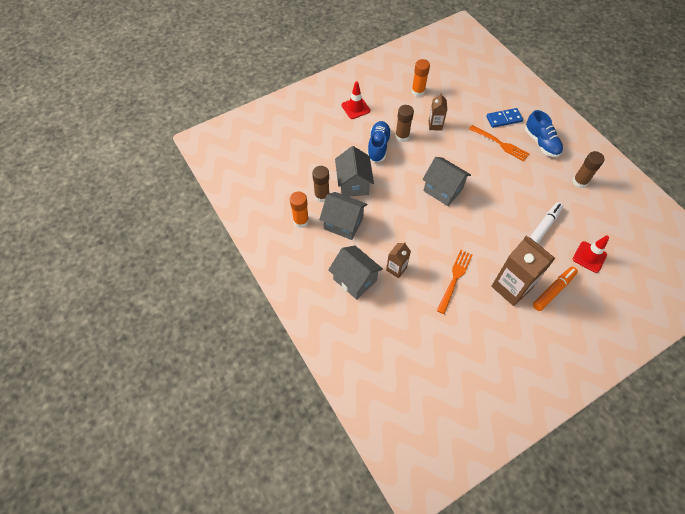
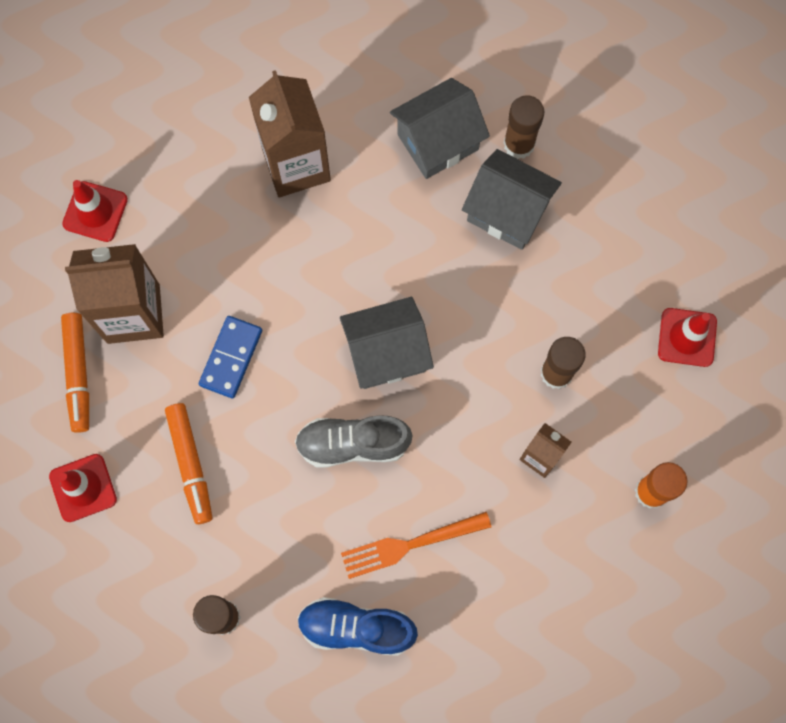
camera: 125 degrees right, 15 degrees up
(301, 221) = (491, 81): orange glue stick -> none
(355, 280) = (324, 92): grey house -> none
(378, 146) = (561, 312): blue shoe -> none
(396, 269) = (296, 165): brown carton -> brown carton, size x1.87
(454, 279) = (212, 239): orange fork -> none
(485, 180) = (353, 444): none -> grey shoe
(485, 335) = (95, 211): none -> red traffic cone
(504, 119) = (463, 606): blue domino -> blue domino (231, 358)
(544, 226) = (190, 464): white marker -> orange marker

